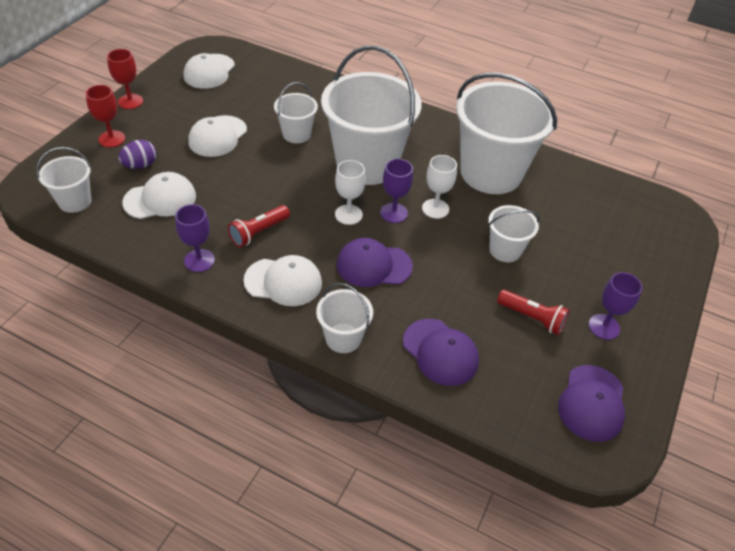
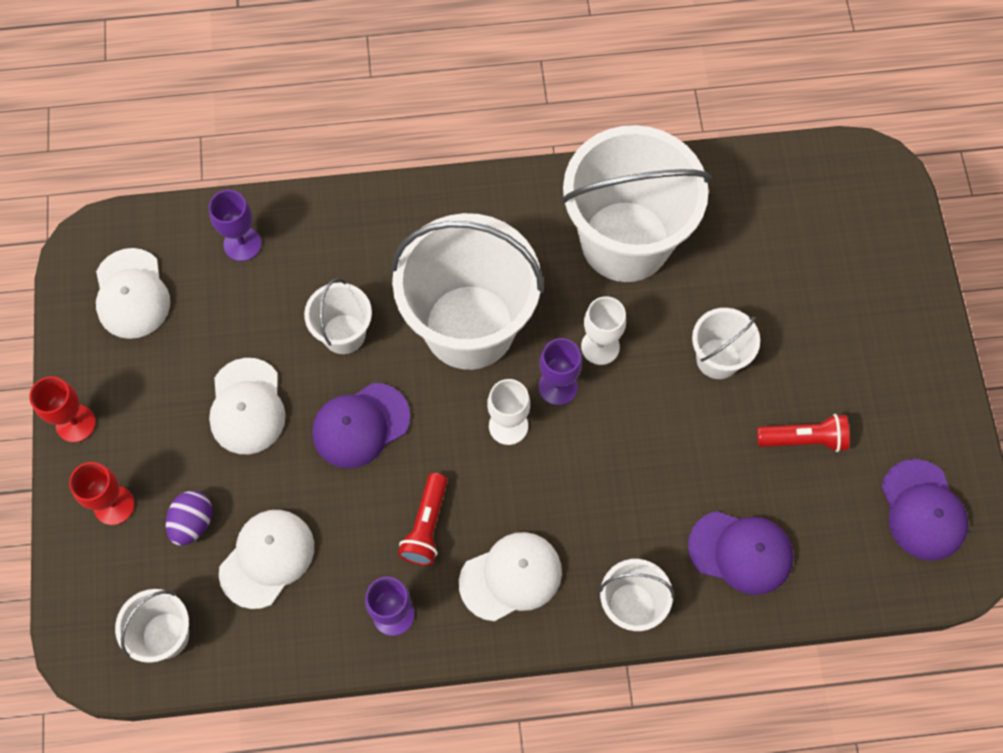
camera: 30 degrees left, 20 degrees up
(373, 265) = (591, 483): purple cap -> purple cap (360, 425)
(604, 327) = (881, 399): purple goblet -> purple goblet (242, 244)

